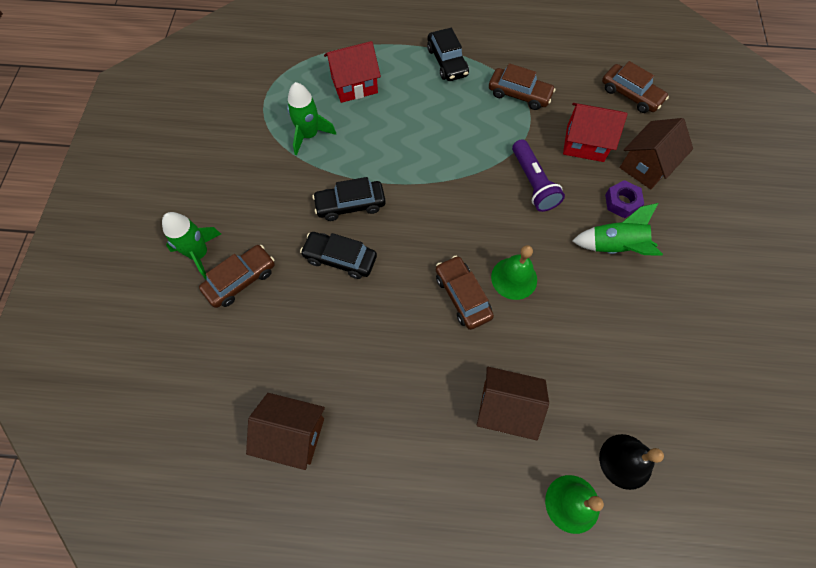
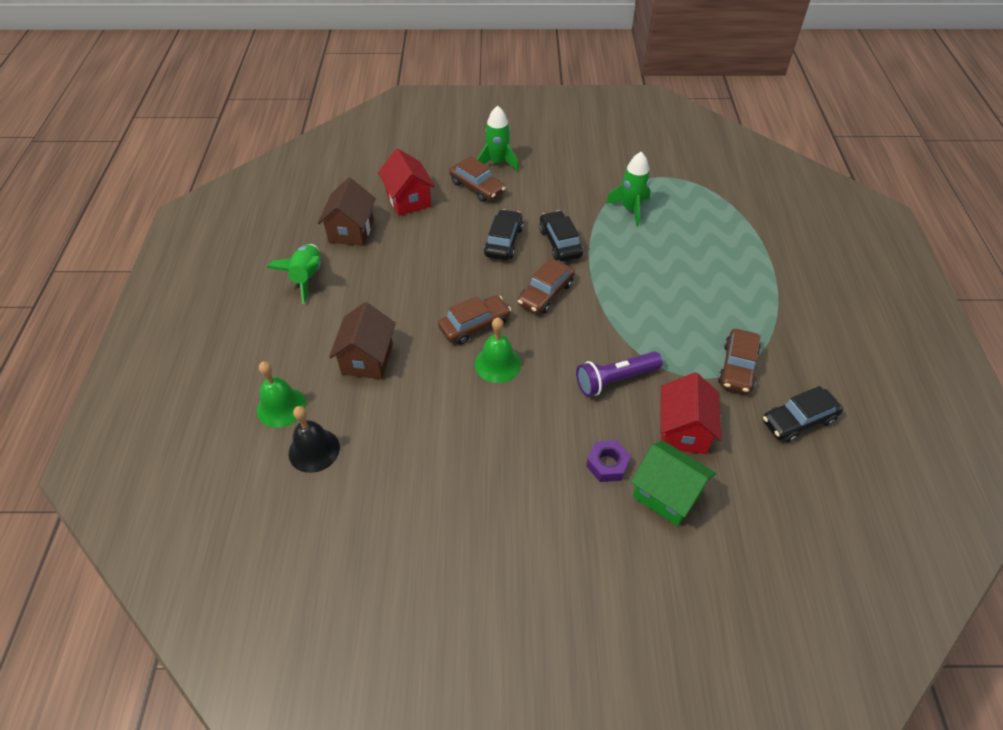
camera: 85 degrees right, 15 degrees down
(354, 85) = (701, 233): red house -> red house (408, 200)
(447, 62) = (761, 302): black car -> black car (798, 420)
(614, 247) = (546, 453): green rocket -> green rocket (307, 278)
(630, 94) = (779, 485): brown car -> brown car (545, 293)
(646, 166) = (666, 494): brown house -> green house

